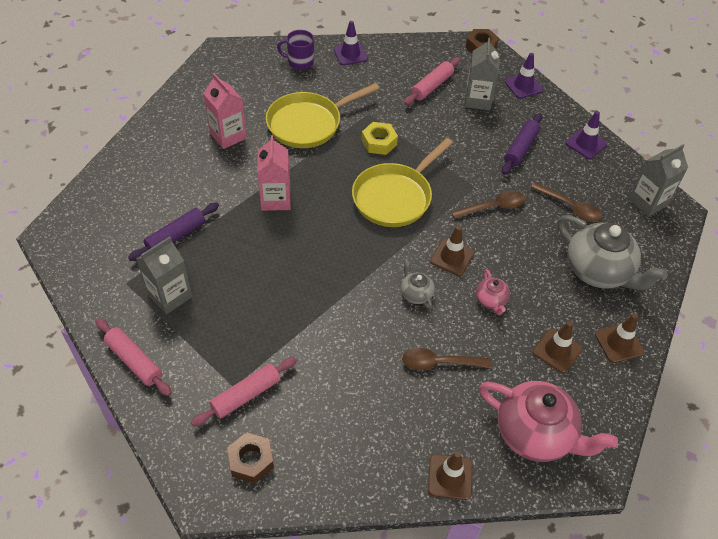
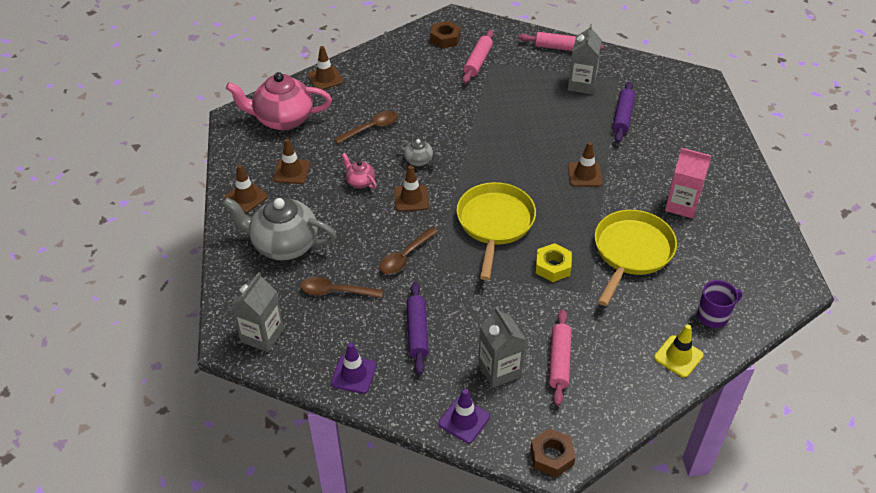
camera: 150 degrees right, 5 degrees down
(276, 199) = (585, 175): pink carton -> brown traffic cone
(350, 54) = (678, 356): purple traffic cone -> yellow traffic cone

